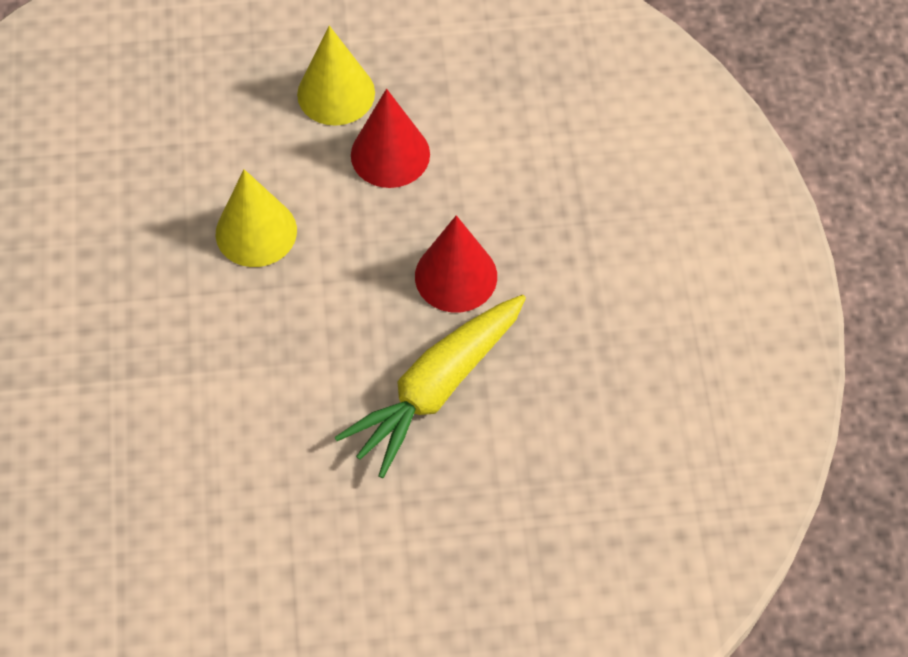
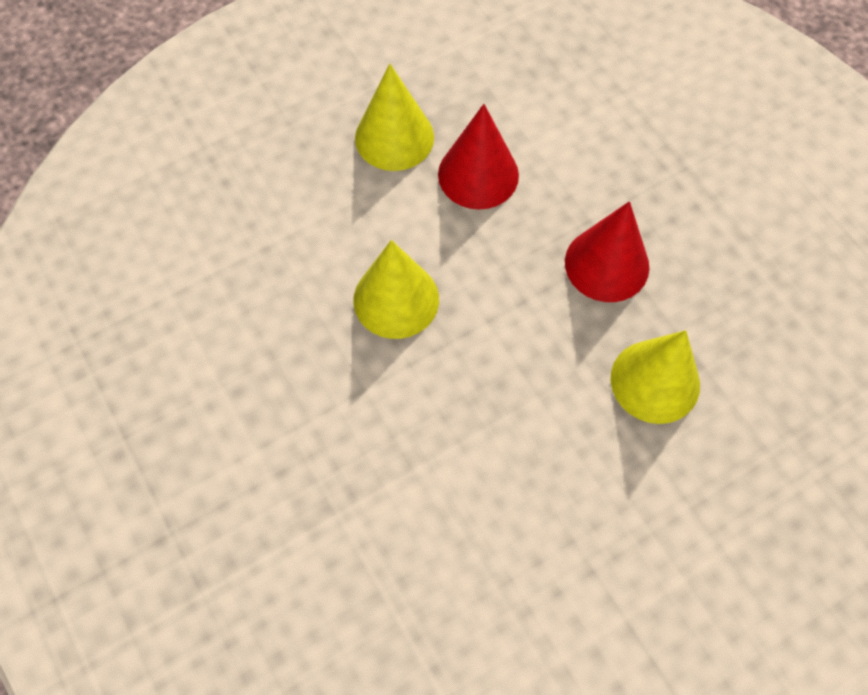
camera: 25 degrees left, 5 degrees up
(435, 389) = (655, 381): yellow carrot -> yellow cone

